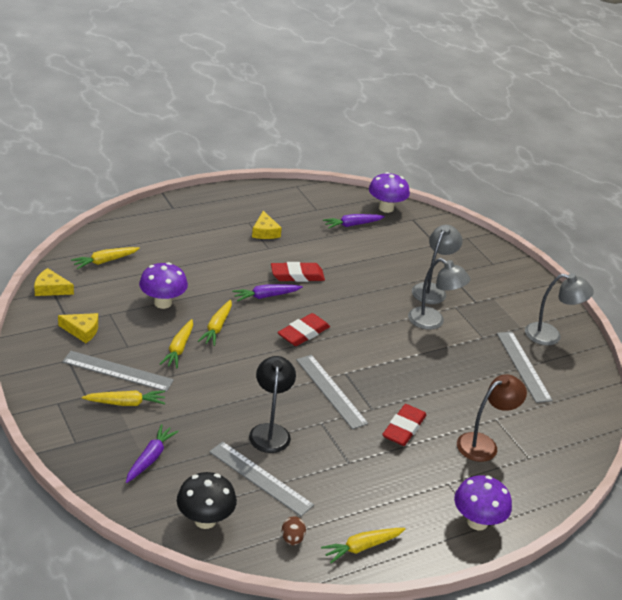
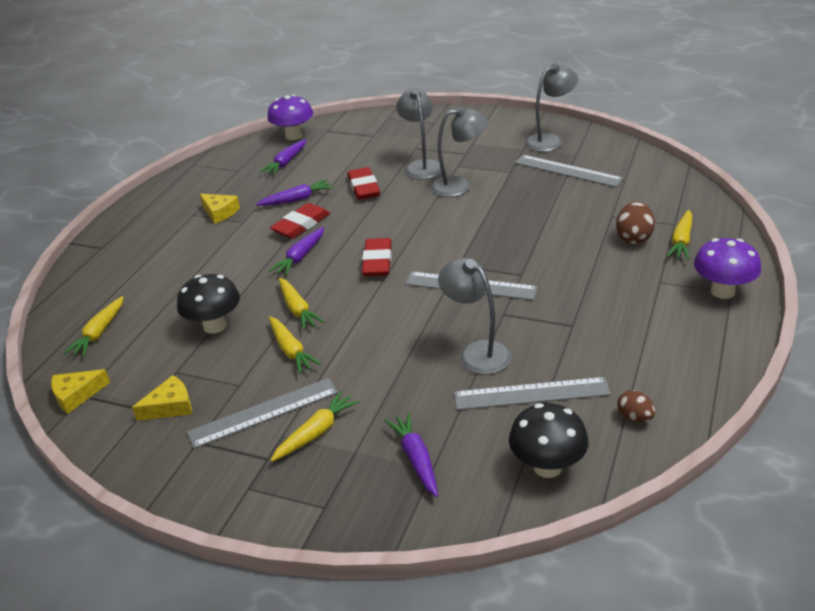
camera: 35 degrees left, 0 degrees up
(163, 303) = (215, 326): purple mushroom -> black mushroom
(270, 431) = (477, 352): black lamp -> grey lamp
(320, 256) = (297, 199): none -> purple carrot
(362, 547) = (689, 377): yellow carrot -> yellow carrot (681, 241)
(403, 428) = (566, 270): red eraser -> red eraser (363, 187)
(484, 444) = (634, 238): brown lamp -> brown egg

